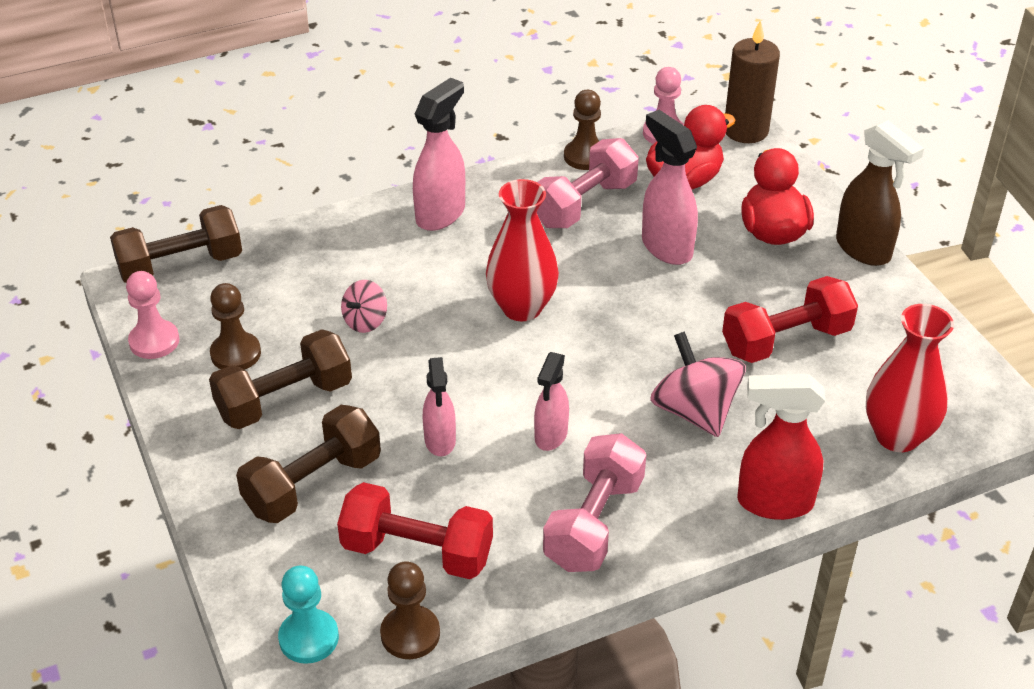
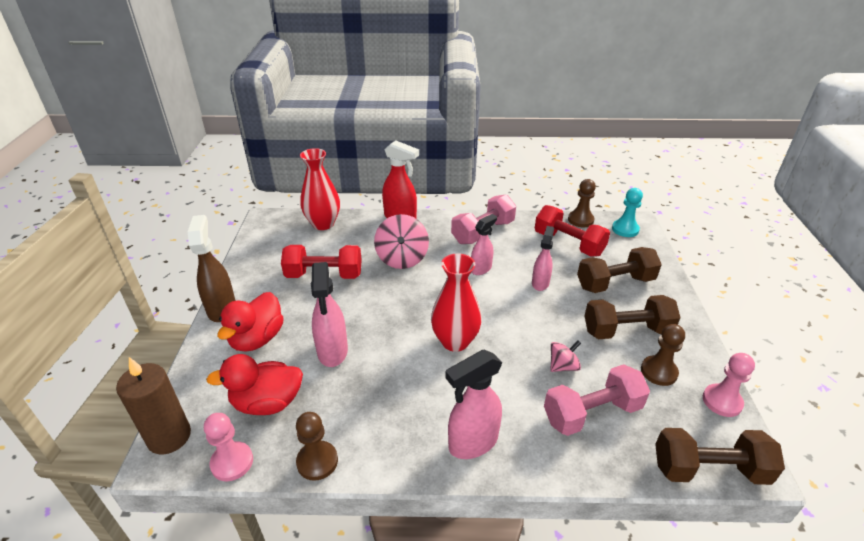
camera: 155 degrees left, 5 degrees down
(584, 204) = (357, 409): pink dumbbell -> pink dumbbell (592, 413)

